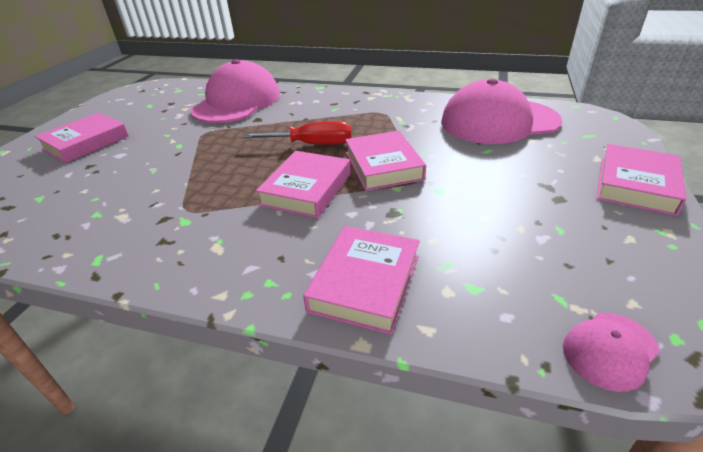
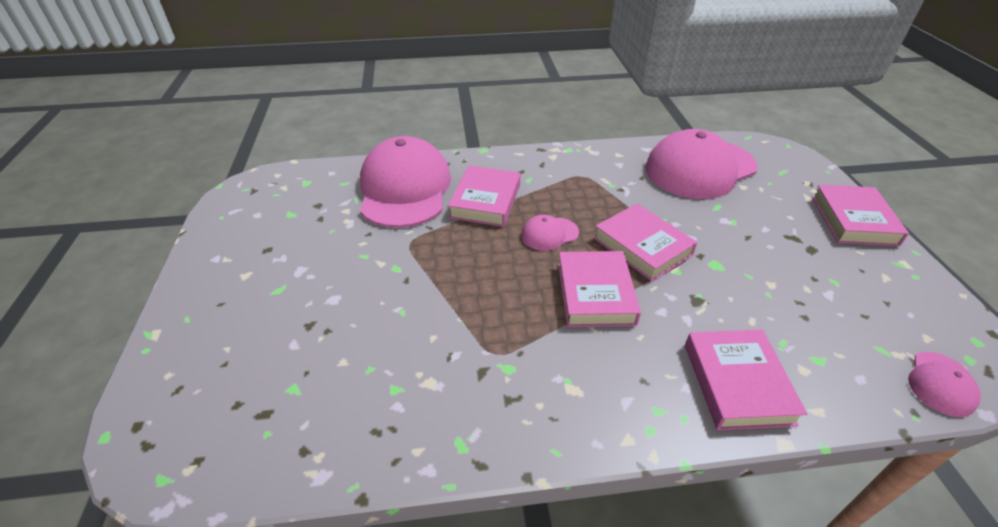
camera: 25 degrees left, 5 degrees up
(86, 142) = (265, 291): pink book -> pink book (485, 201)
(312, 144) = (549, 234): red screwdriver -> pink cap

